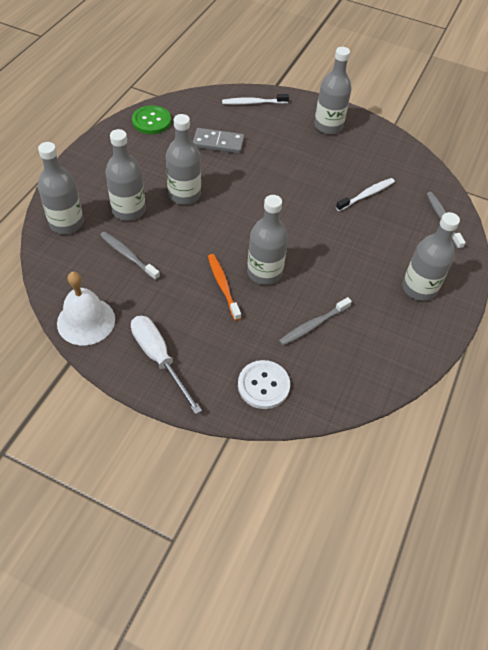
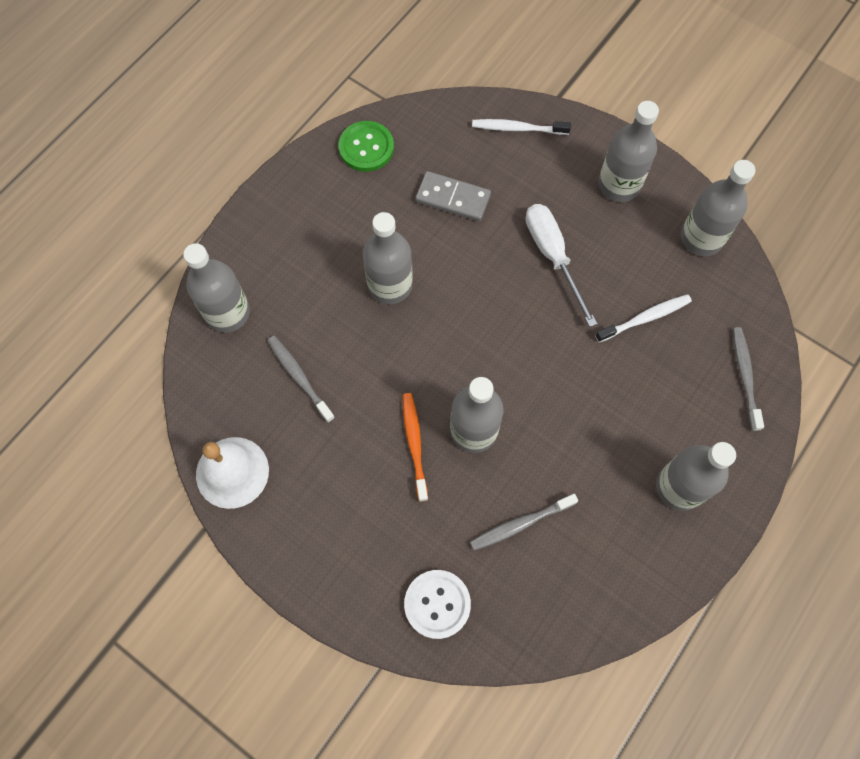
camera: 15 degrees right, 15 degrees up
(129, 210) = (311, 302): grey bottle -> grey bottle (701, 238)
(159, 358) = (314, 543): white screwdriver -> white screwdriver (553, 256)

